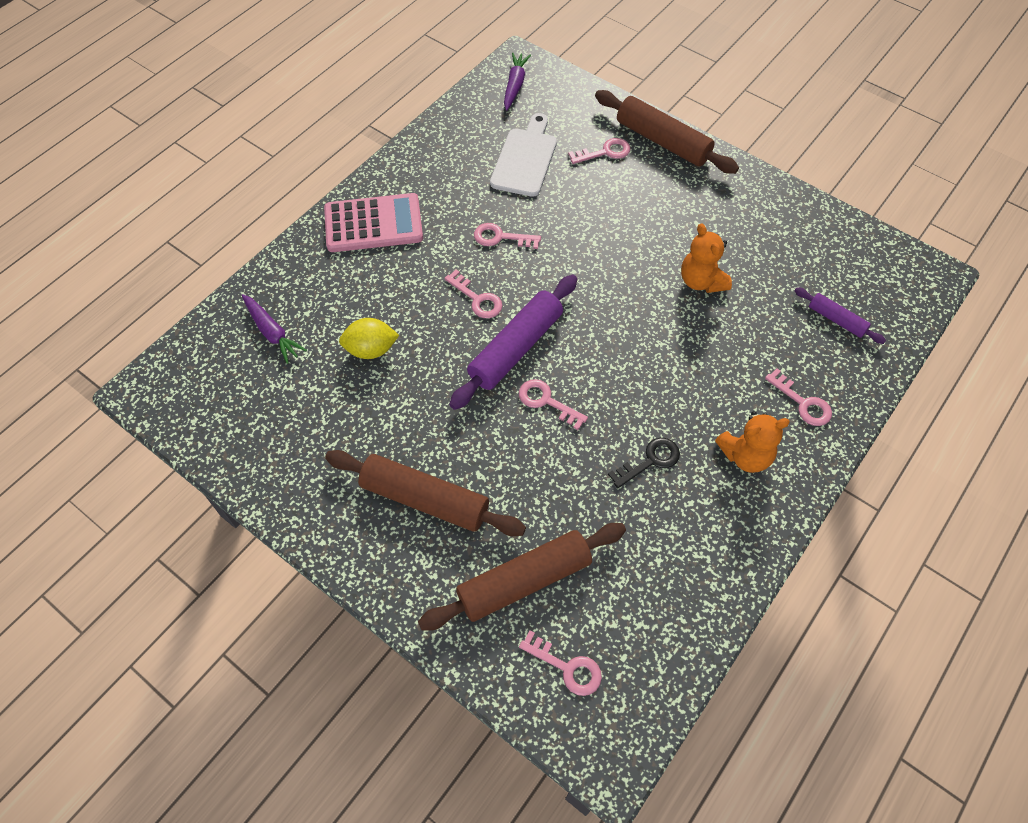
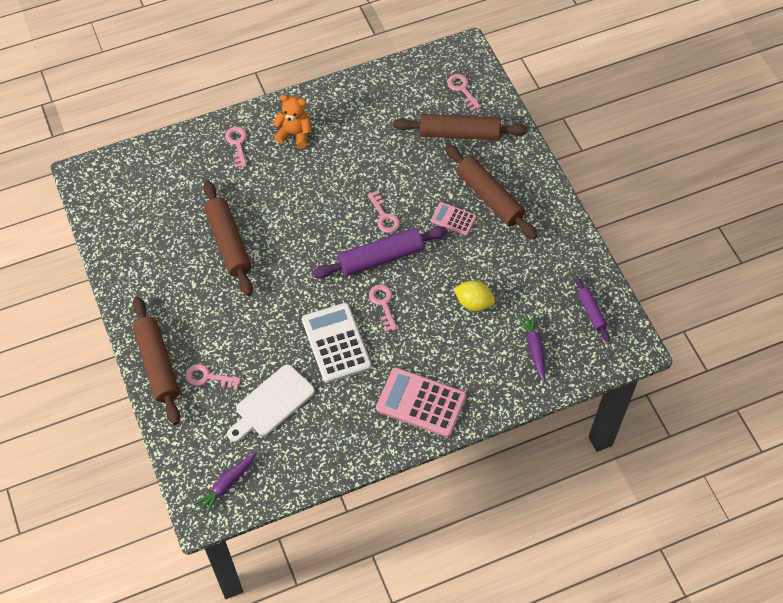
camera: 150 degrees left, 0 degrees up
(456, 442) = (453, 219): none -> pink calculator
(501, 237) = (336, 343): pink key -> white calculator
(650, 461) = (349, 156): black key -> none
(701, 281) = (228, 243): orange teddy bear -> brown rolling pin
(836, 320) = (170, 178): purple rolling pin -> purple rolling pin (591, 312)

